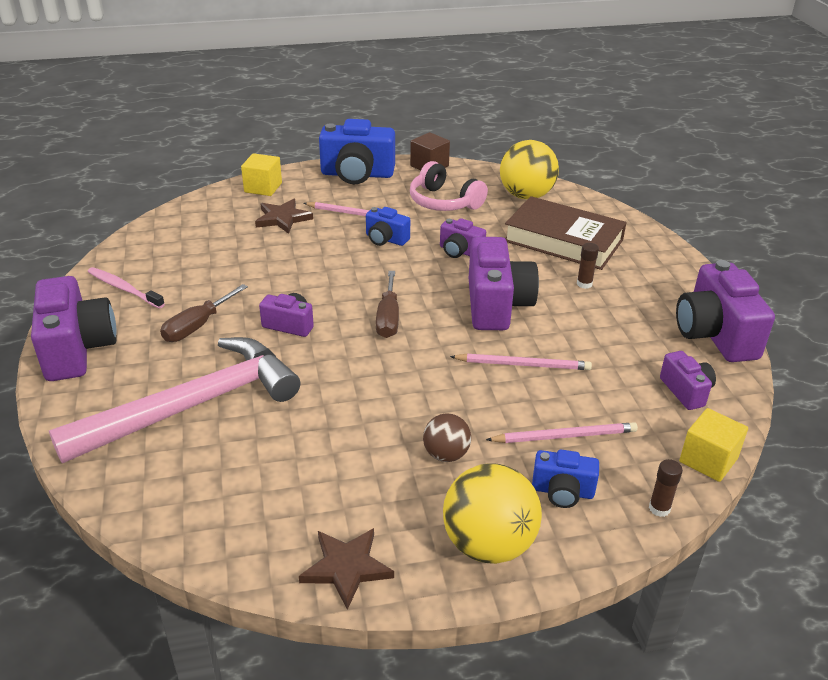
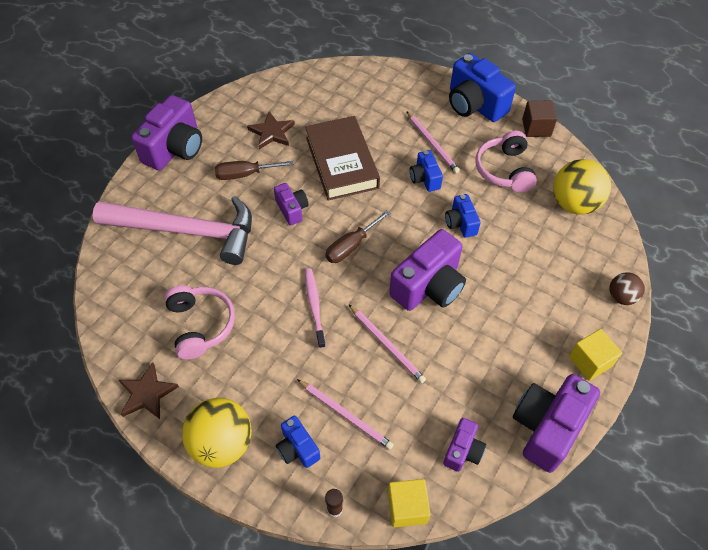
camera: 45 degrees right, 20 degrees up
(123, 288) = (238, 117): pink toothbrush -> pink toothbrush (314, 306)
(263, 188) = (399, 79): yellow cube -> yellow cube (590, 361)
(283, 218) = (381, 116): brown star -> brown star (272, 132)
(323, 469) = (200, 325): none -> pink headphones
(446, 454) = (268, 369): brown ball -> brown ball (621, 297)
(460, 251) = (461, 223): purple camera -> blue camera
(563, 240) = (547, 264): brown book -> brown book (342, 162)
(584, 284) = (511, 313): brown glue stick -> none

